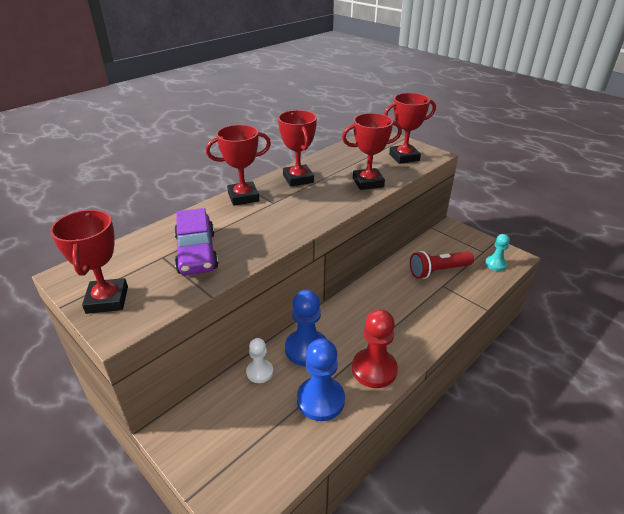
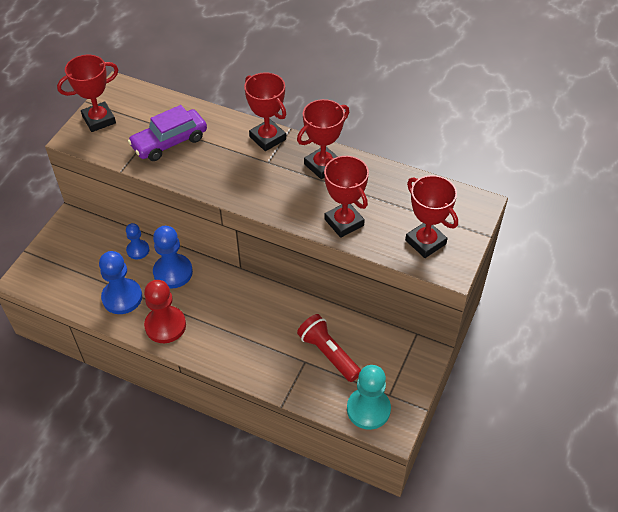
camera: 70 degrees right, 15 degrees up
(260, 372) = (138, 250): white pawn -> blue pawn
(495, 264) = (368, 409): turquoise pawn -> turquoise pawn, size x1.70

